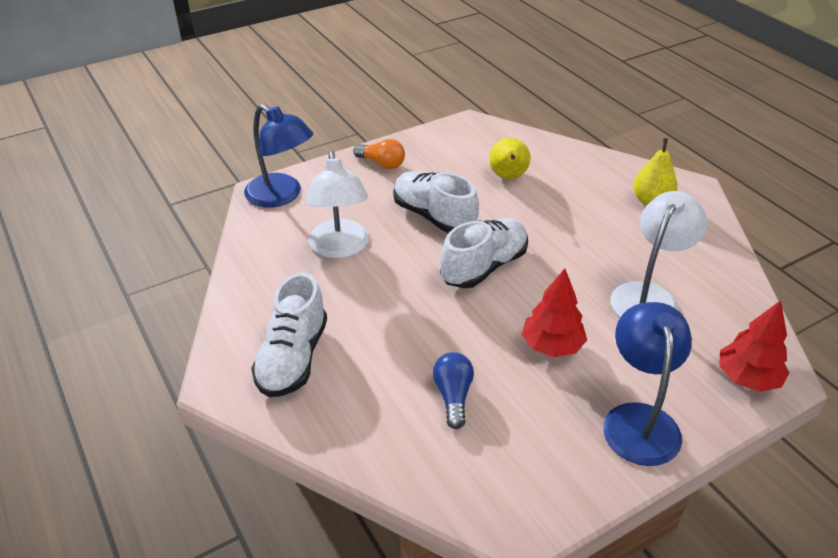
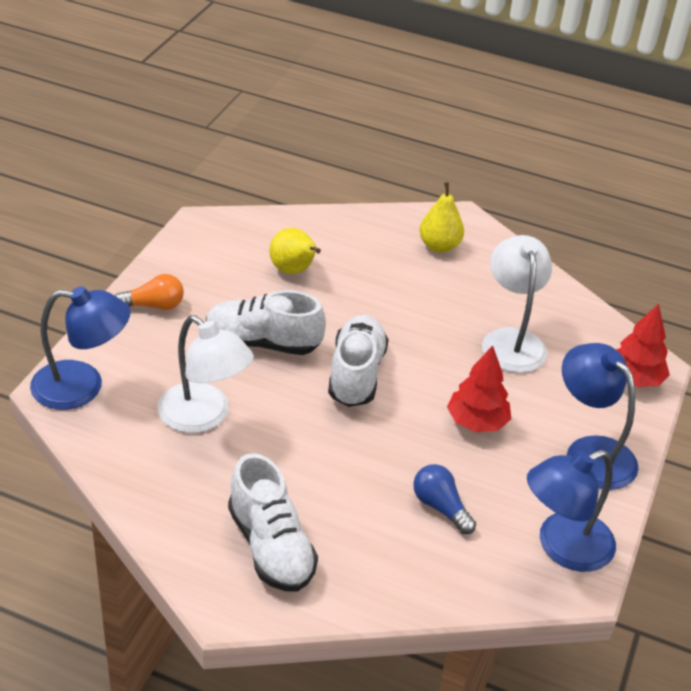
camera: 40 degrees left, 0 degrees up
(531, 486) = (562, 547): none -> blue lamp

